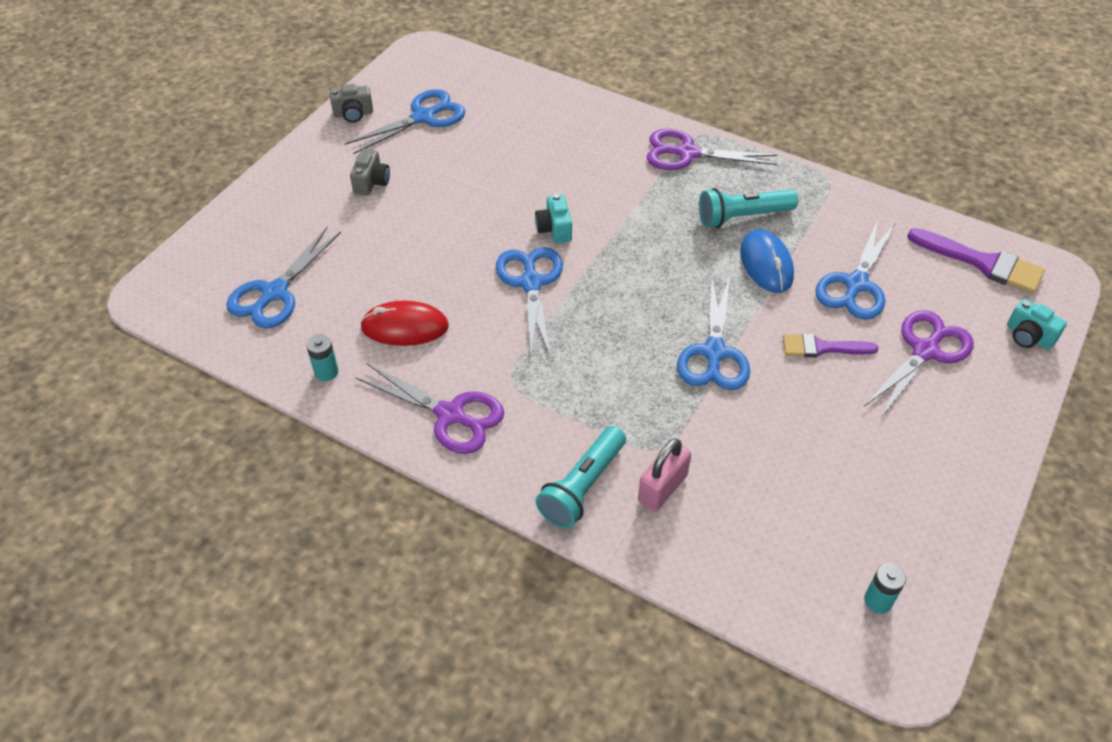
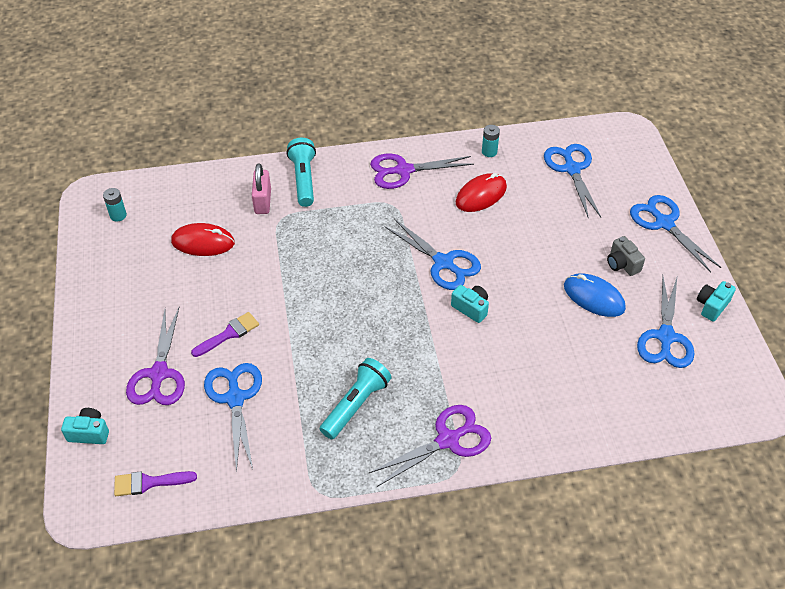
camera: 140 degrees right, 0 degrees up
(353, 114) = (712, 306): grey camera -> turquoise camera
(714, 352) = (294, 289): blue scissors -> blue scissors (664, 223)
(766, 264) = (309, 374): blue mouse -> blue mouse (594, 297)
(781, 478) = (203, 242): none -> red mouse
(982, 263) = (149, 482): purple brush -> purple brush, size x0.66

